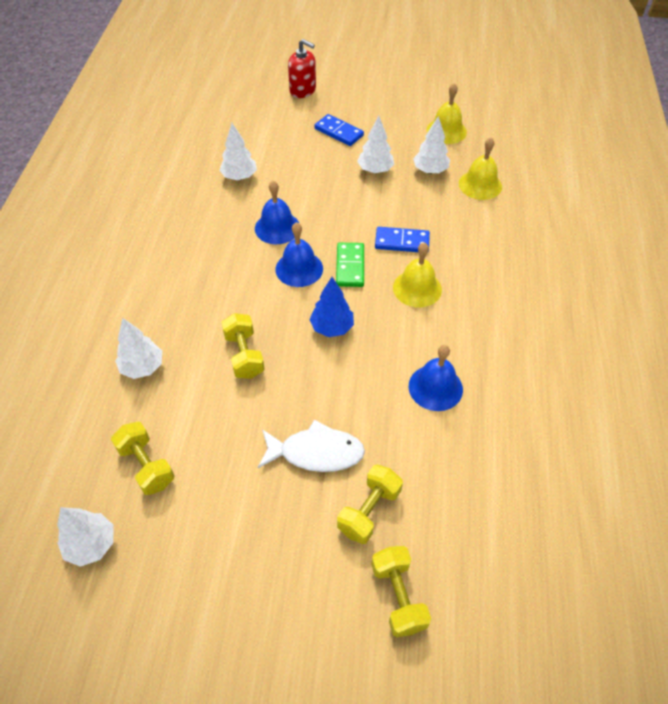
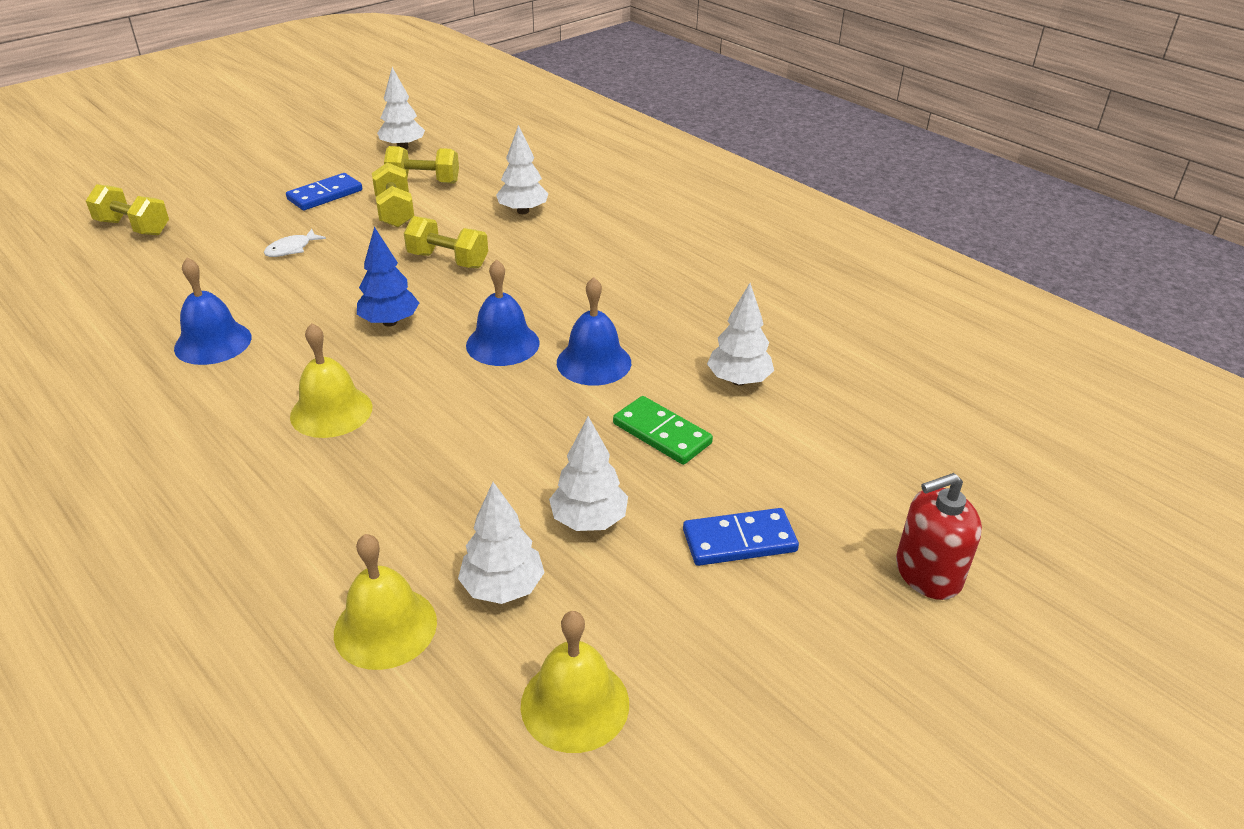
camera: 130 degrees right, 15 degrees down
(316, 452) = (291, 249): white fish -> white fish, size x0.53
(350, 266) = (446, 381): green domino -> green domino (661, 434)
(369, 511) = (203, 247): yellow dumbbell -> yellow dumbbell (395, 212)
(402, 242) = (415, 448): blue domino -> blue domino (325, 195)

